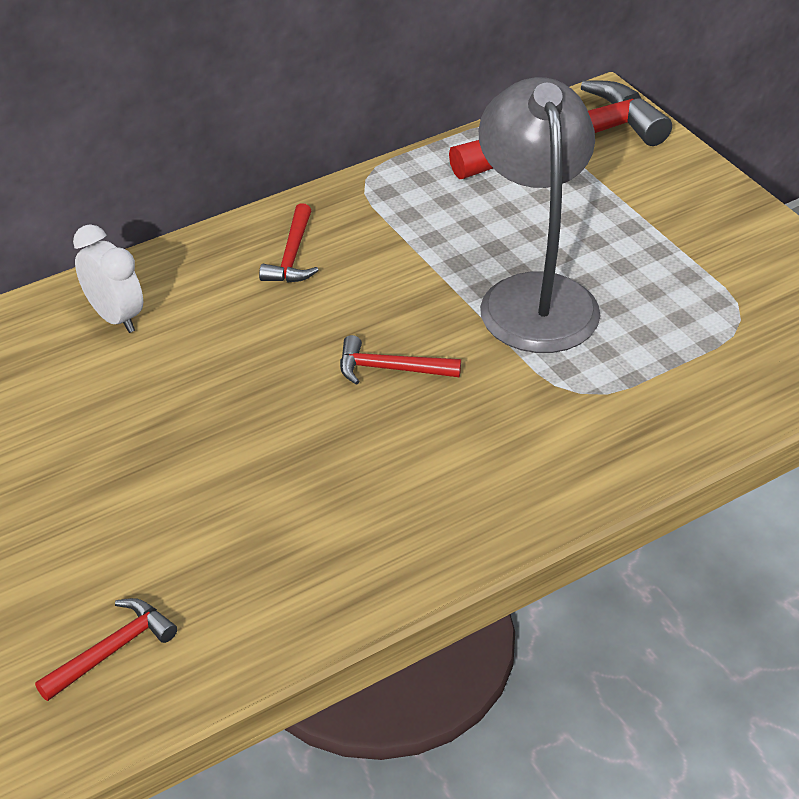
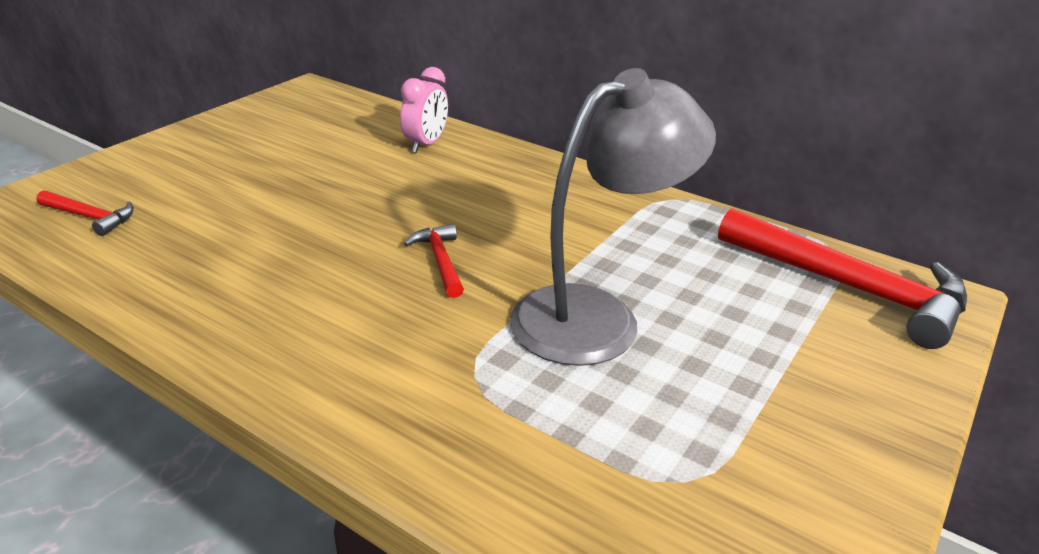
camera: 65 degrees right, 10 degrees down
(115, 317) = (426, 144): white clock -> pink clock
(292, 256) = (545, 190): red hammer -> none

